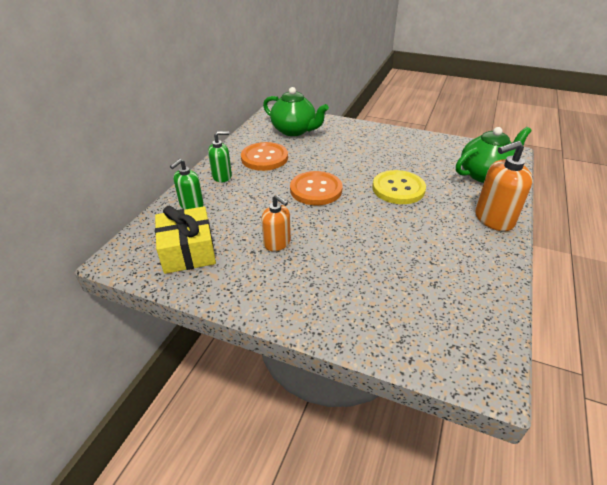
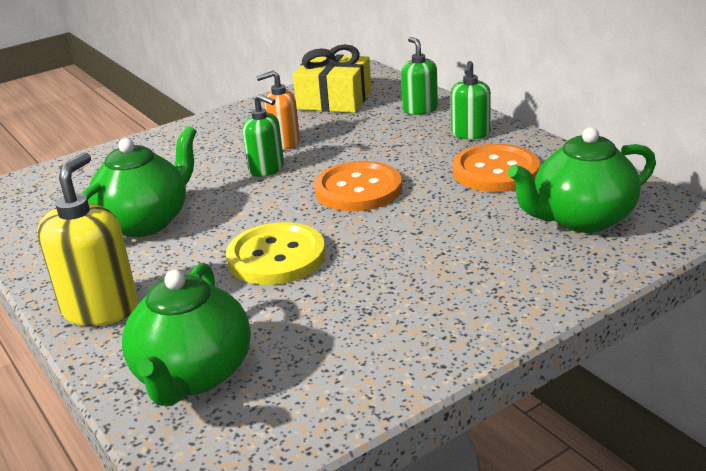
camera: 125 degrees right, 10 degrees down
(320, 233) = (267, 169): none -> green soap dispenser
(421, 250) = (146, 222): none -> green teapot
(493, 219) = (100, 309): orange soap dispenser -> yellow soap dispenser

